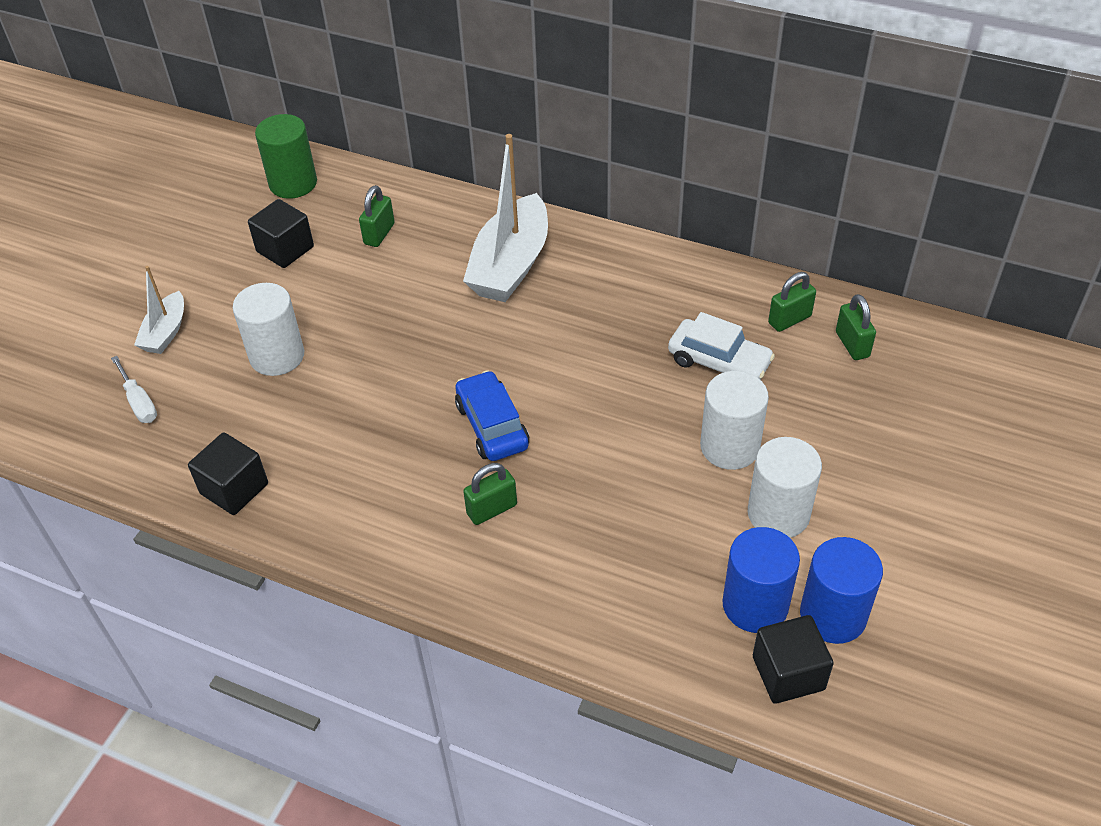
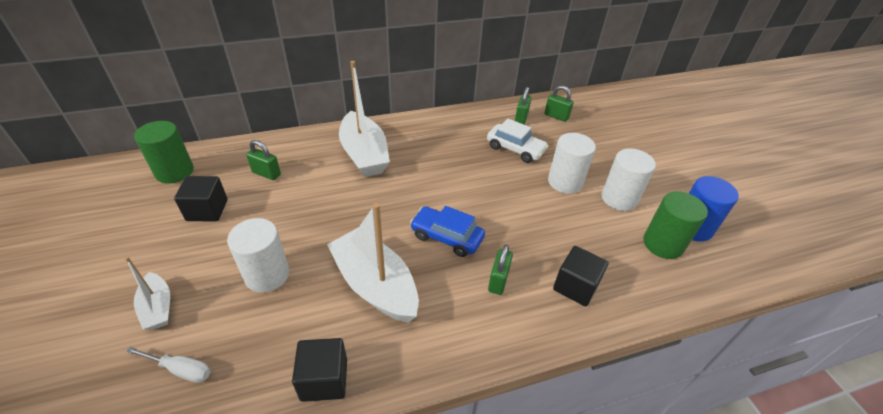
camera: 45 degrees left, 5 degrees down
(363, 431) = (375, 285): none -> white boat
(379, 234) = (266, 173): green padlock -> green padlock turned 45 degrees counterclockwise
(719, 362) = (515, 149): white car -> white car turned 45 degrees clockwise
(755, 605) = (663, 244): blue cylinder -> green cylinder
(788, 673) = (713, 265): black cube -> black cube (575, 286)

